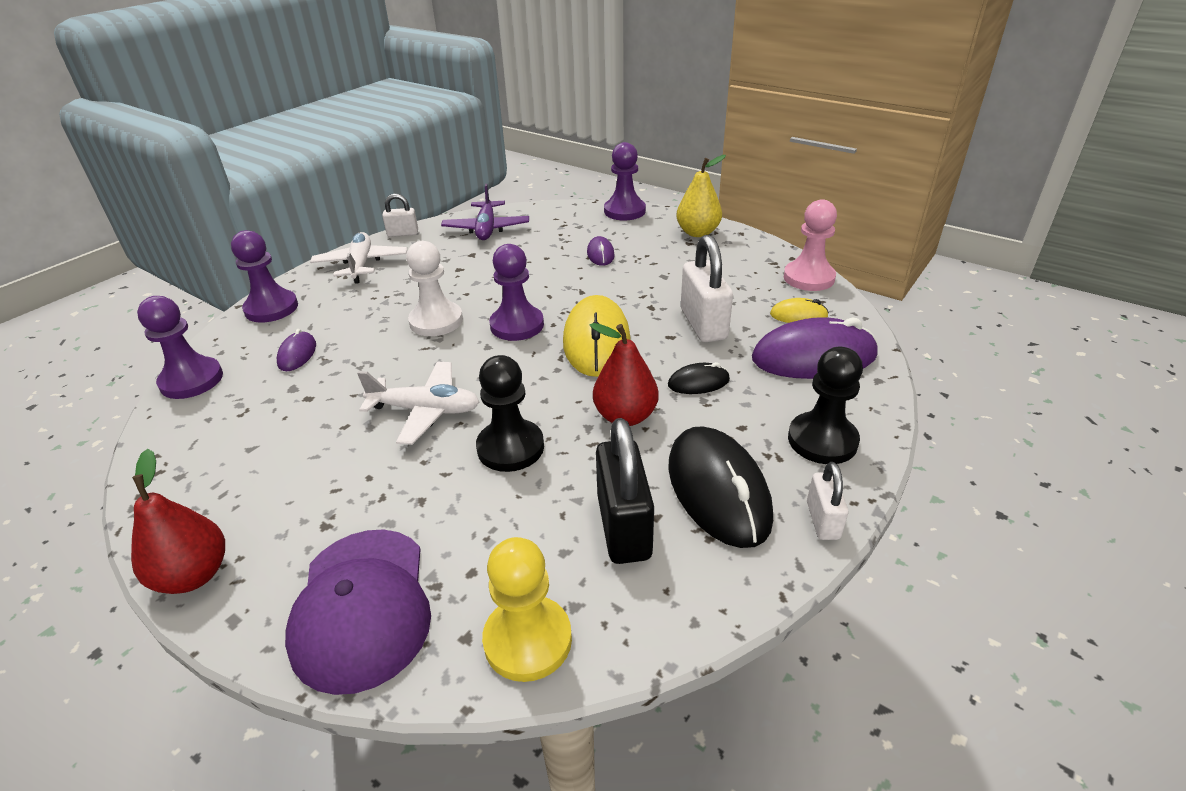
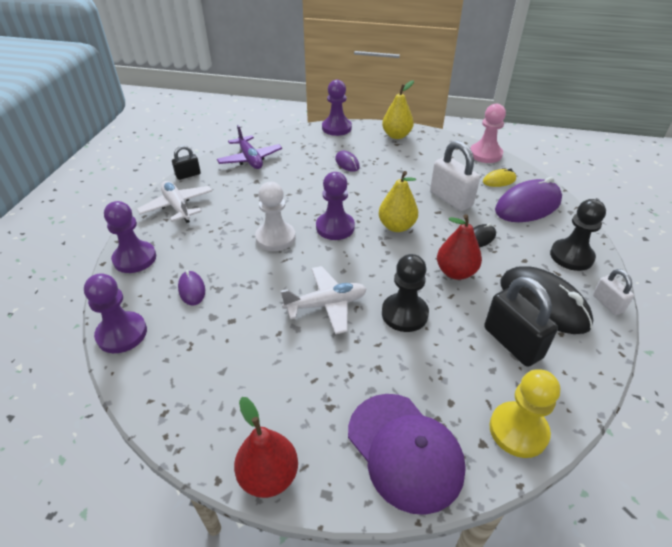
camera: 25 degrees left, 5 degrees up
(403, 233) = (188, 175): white padlock -> black padlock
(596, 342) = (396, 226): yellow mouse -> yellow pear

